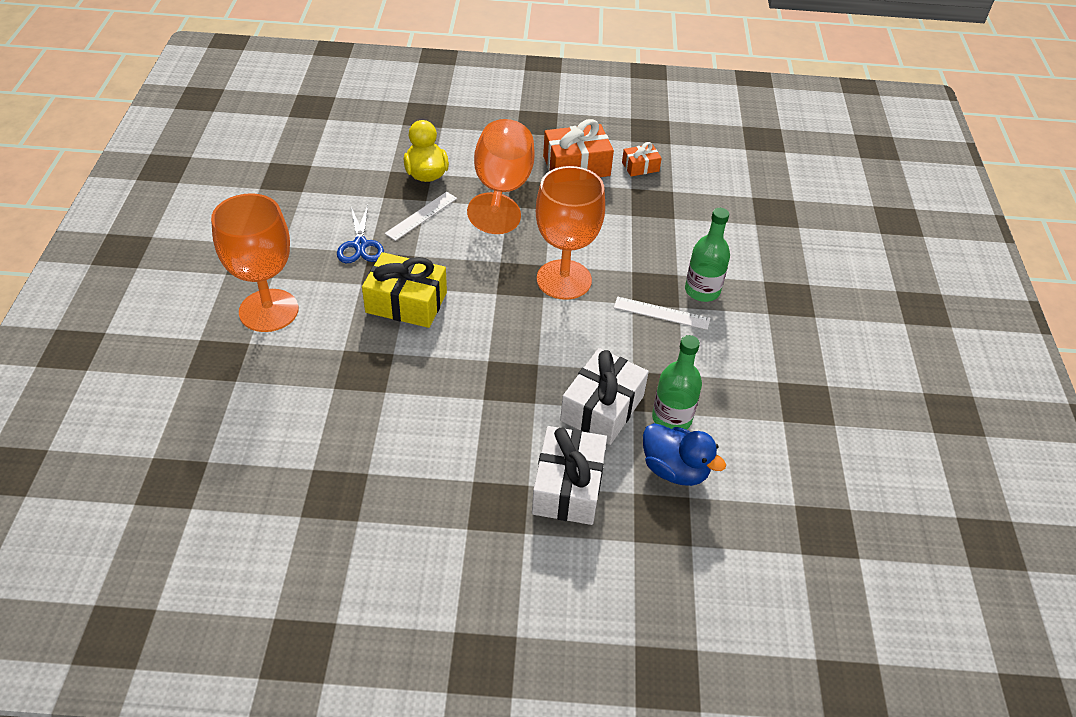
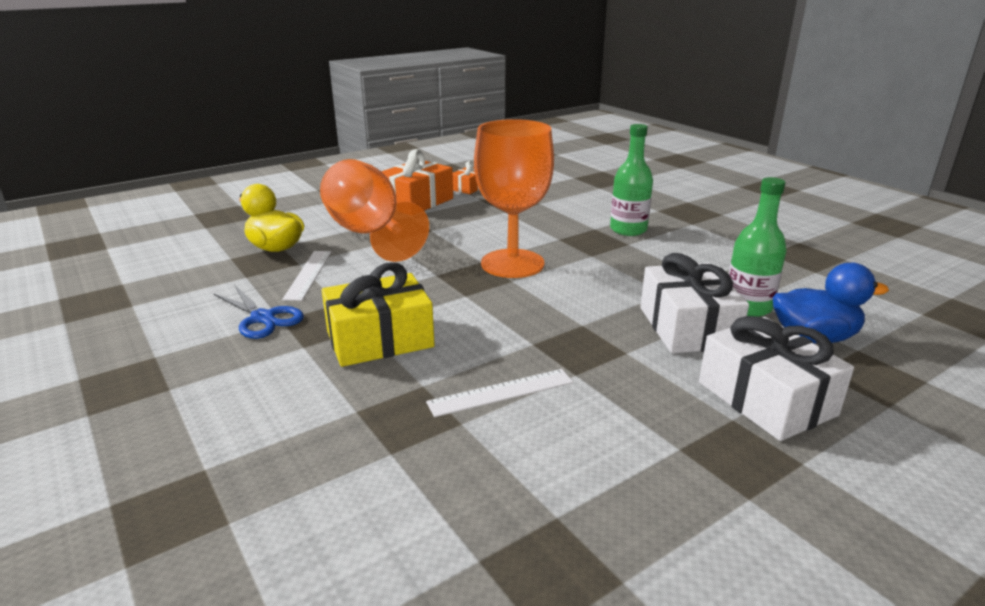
camera: 35 degrees left, 20 degrees down
(268, 310) = (200, 422): orange goblet -> none
(661, 313) = (623, 252): white ruler -> white ruler (501, 392)

